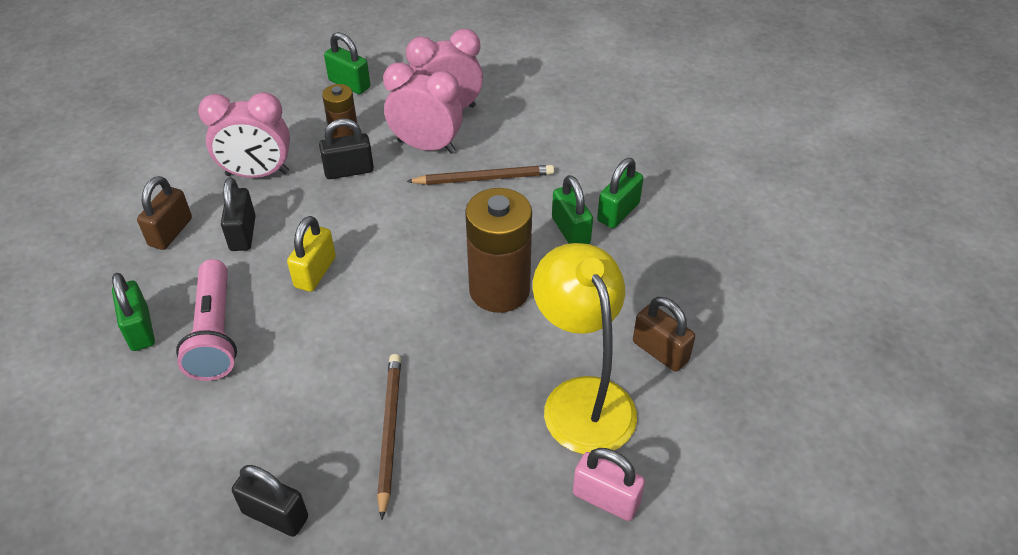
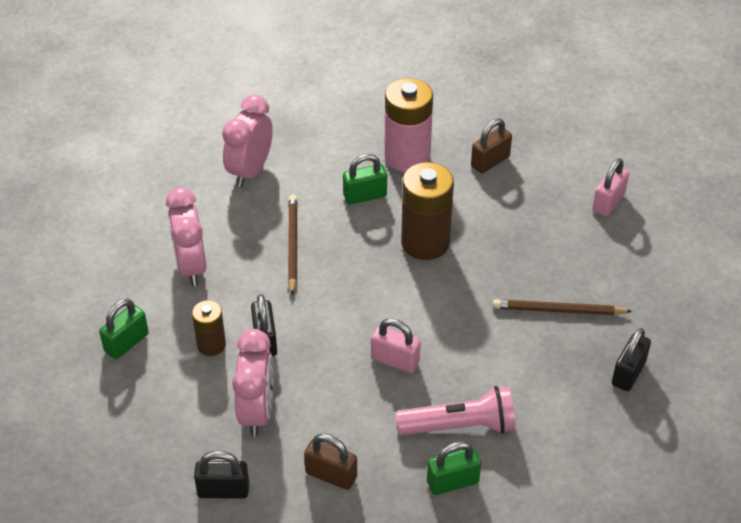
camera: 85 degrees left, 0 degrees up
(243, 233) = (340, 416): black padlock -> black padlock (223, 490)
(315, 272) = (395, 360): yellow padlock -> pink padlock
(426, 146) = (240, 283): pink clock -> pink clock (250, 171)
(582, 398) = (530, 206): yellow lamp -> none
(618, 212) = (347, 166): green padlock -> none
(648, 265) = (407, 156): none -> pink battery

